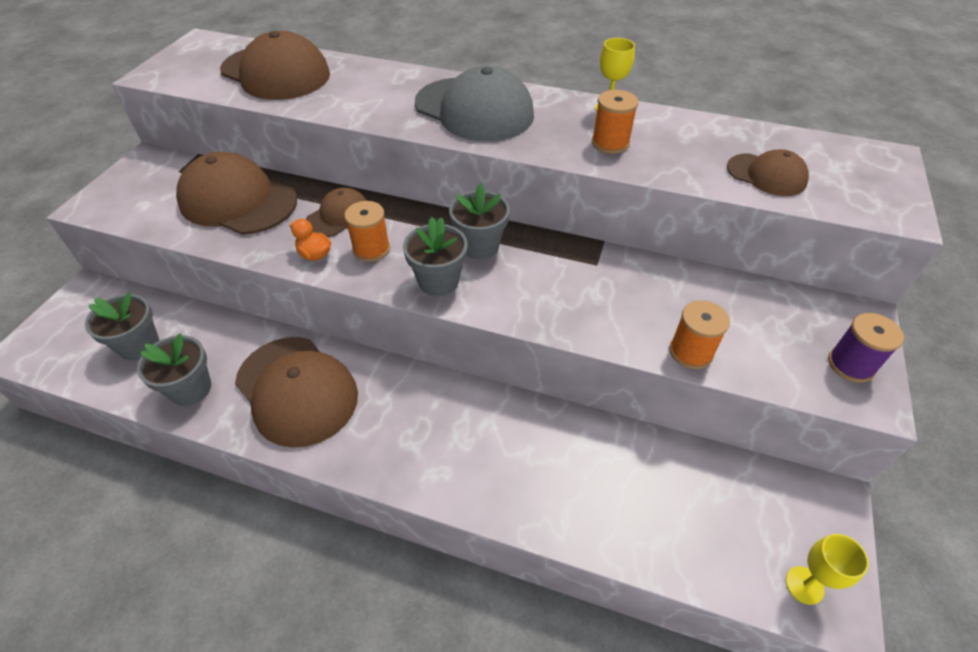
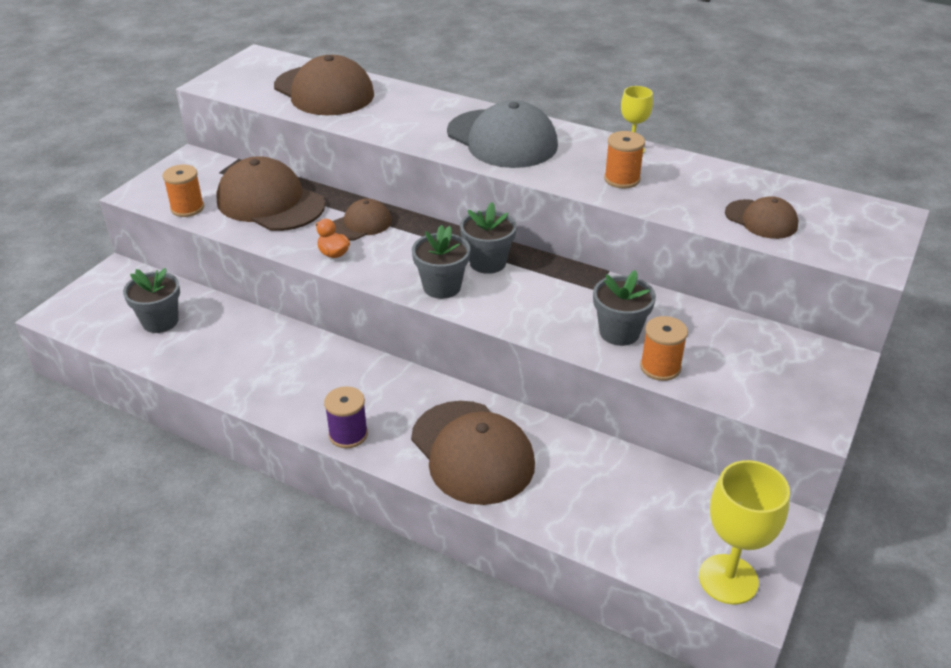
camera: 10 degrees right, 10 degrees down
(190, 388) = (202, 361): grey flower pot -> grey flower pot (619, 332)
(297, 390) = (297, 373): brown cap -> brown cap (472, 452)
(371, 249) = (386, 254): orange spool -> orange spool (187, 208)
(804, 585) = (728, 579): yellow goblet -> yellow goblet, size x1.73
(850, 365) = (810, 395): purple spool -> purple spool (348, 434)

